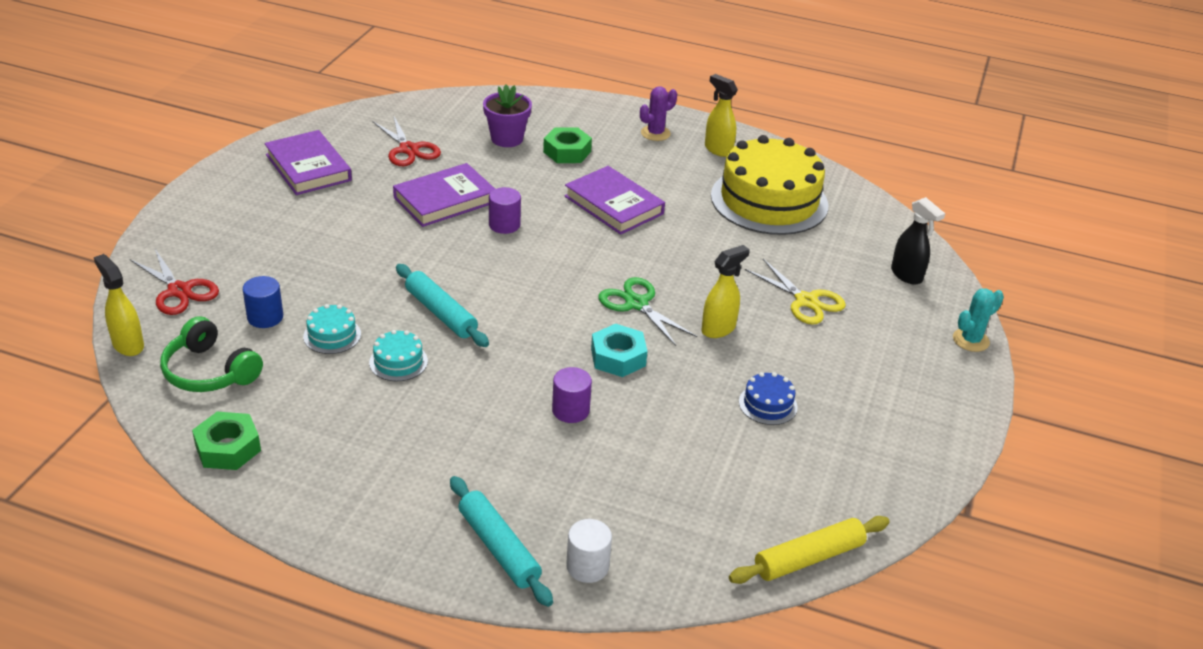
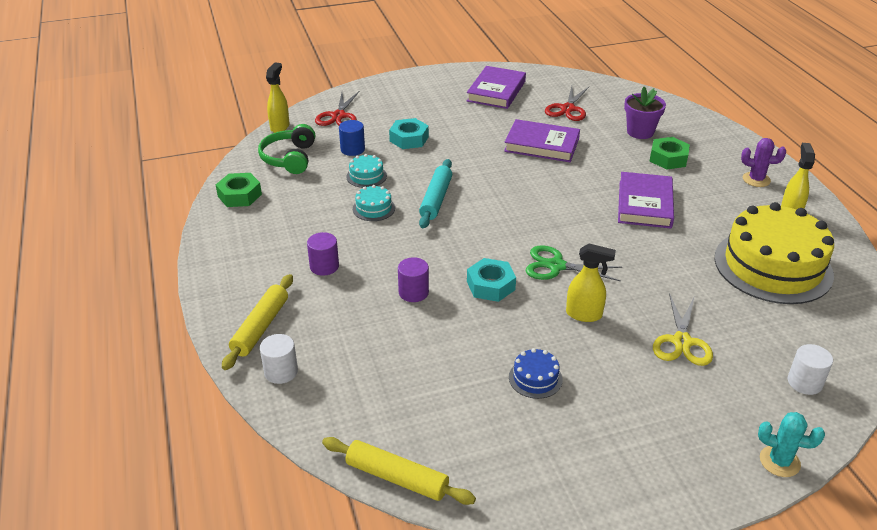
camera: 55 degrees right, 0 degrees up
(306, 269) = (409, 139): none -> turquoise nut
(498, 548) = (260, 327): turquoise rolling pin -> yellow rolling pin
(504, 225) = (553, 176): purple cylinder -> purple cylinder (324, 266)
(637, 304) = (556, 266): green scissors -> green scissors turned 90 degrees counterclockwise
(906, 275) = (804, 382): black spray bottle -> white cylinder

